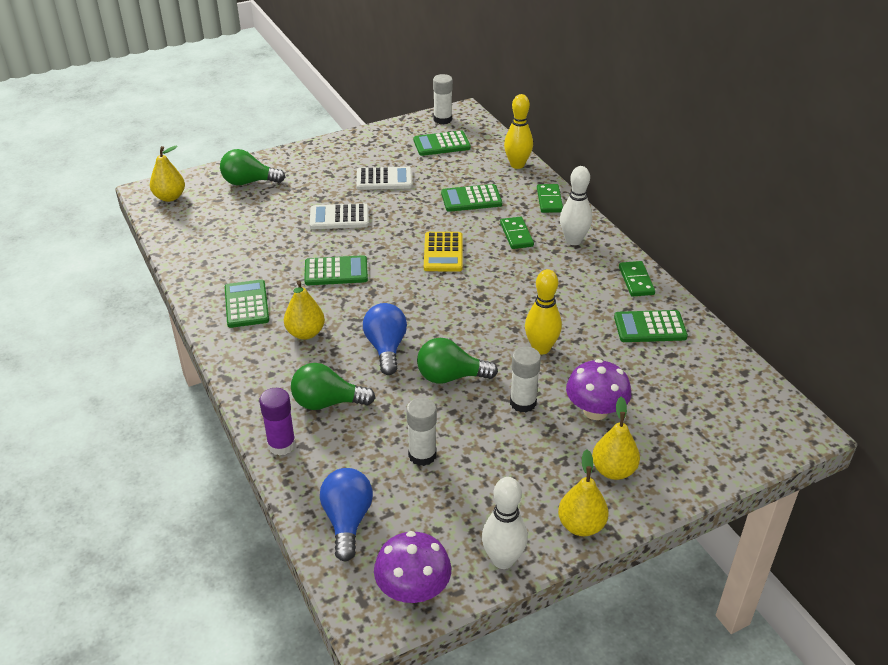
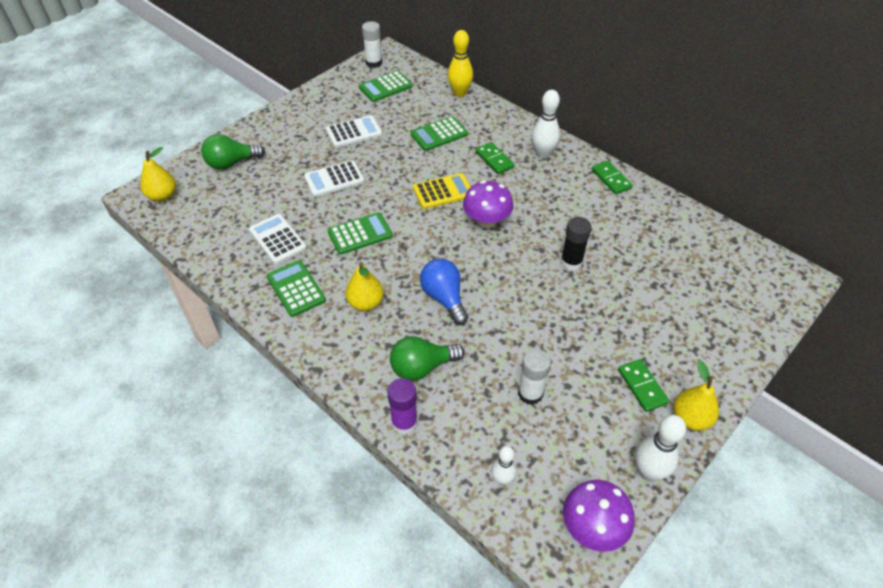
camera: 20 degrees left, 10 degrees up
(254, 258) = (277, 239): none -> white calculator
(347, 521) = (502, 479): blue light bulb -> white bowling pin
(443, 252) = (443, 191): yellow calculator -> yellow calculator turned 90 degrees counterclockwise
(450, 377) = (513, 310): green light bulb -> none
(523, 403) = (584, 317): white glue stick -> none
(541, 348) = (571, 262): yellow bowling pin -> black glue stick
(549, 200) = (504, 121): green domino -> green domino (642, 386)
(595, 411) = (644, 308): purple mushroom -> purple mushroom (486, 221)
(613, 470) = (687, 359): yellow pear -> none
(650, 327) = (644, 219): green calculator -> none

